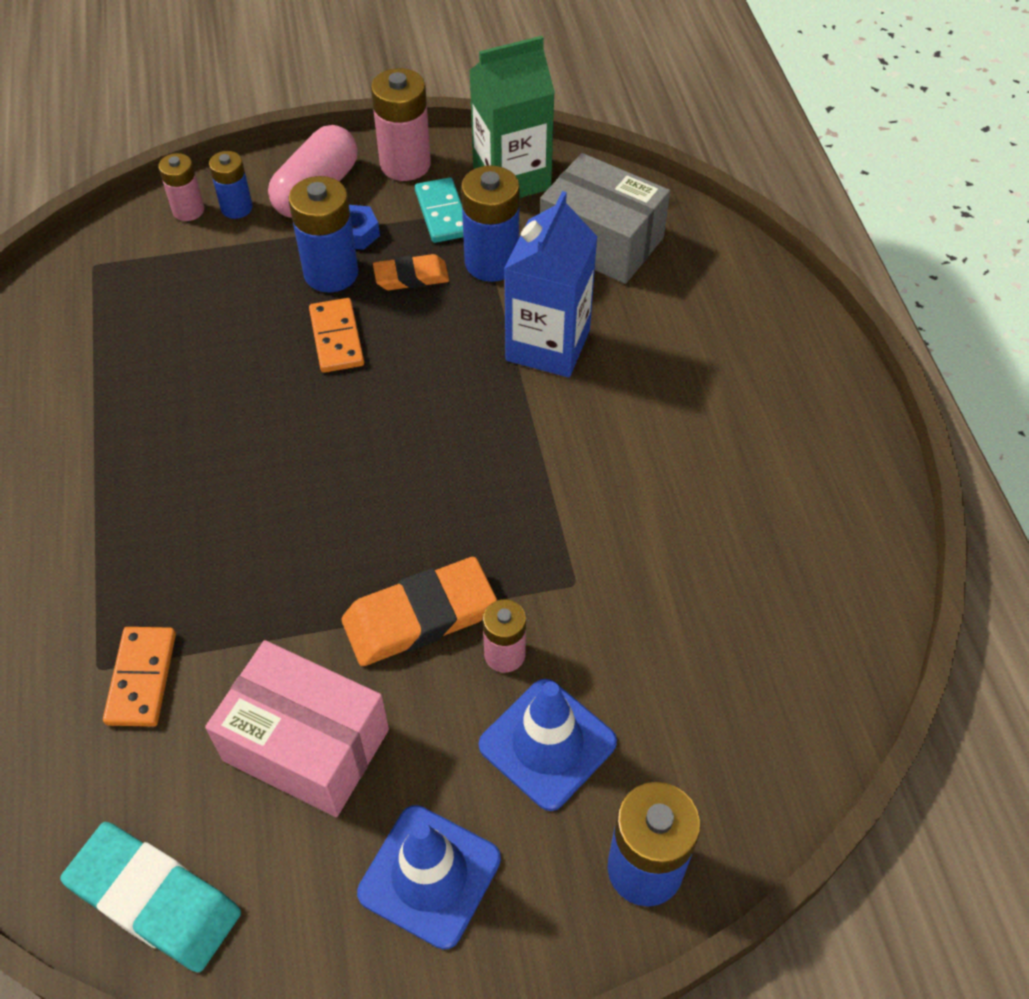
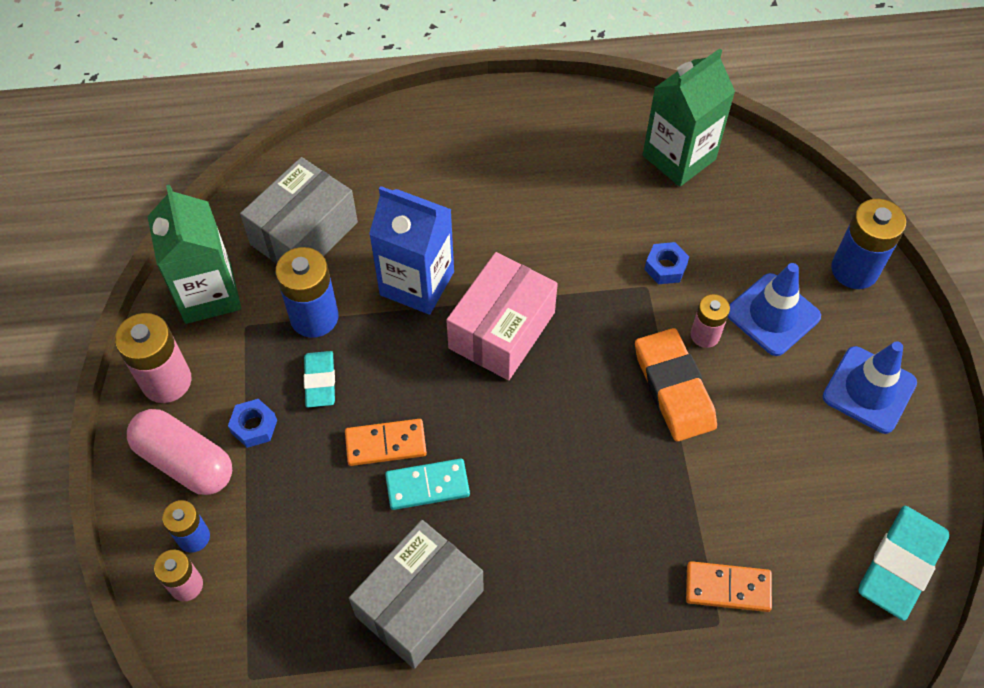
camera: 85 degrees left, 5 degrees up
(153, 383) = (419, 603): none -> grey box
(306, 745) = (779, 466): pink box -> pink box (502, 330)
(331, 273) = (303, 448): blue battery -> none
(411, 277) = (320, 381): orange eraser -> turquoise eraser
(443, 213) = (242, 352): turquoise domino -> turquoise domino (427, 485)
(609, 605) = (665, 267): none -> blue nut
(809, 620) = (679, 157): none -> green carton

